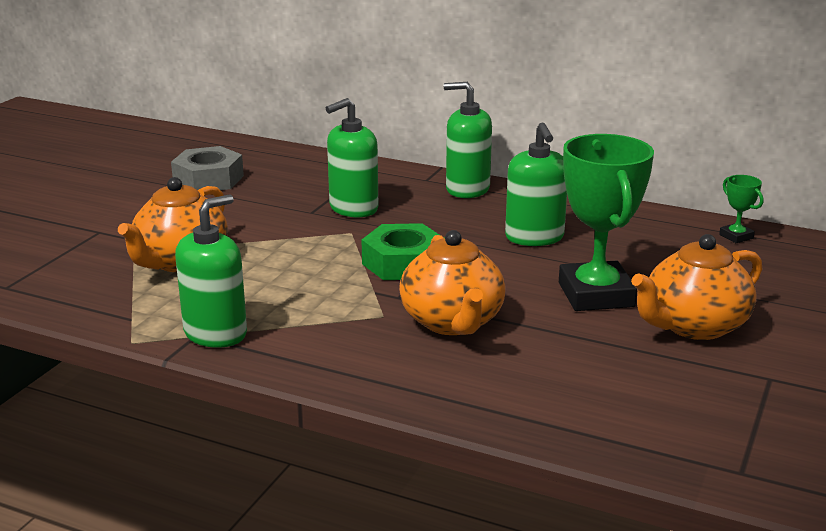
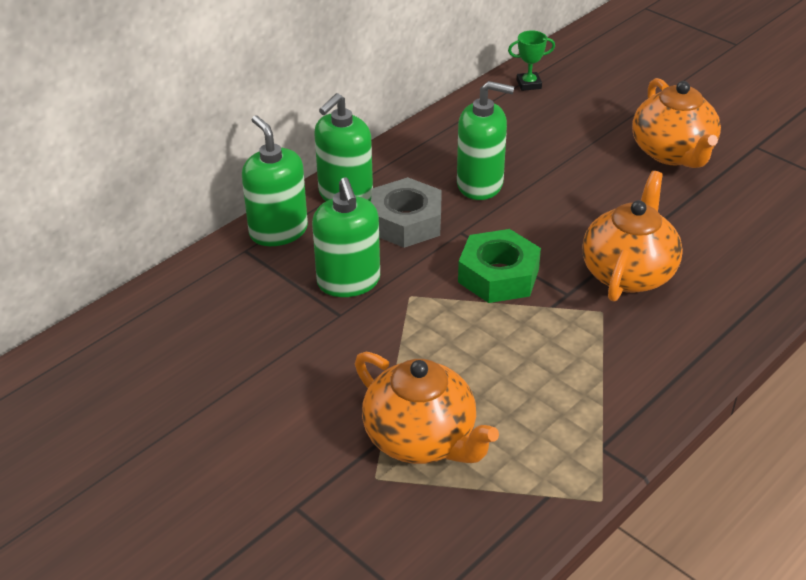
camera: 70 degrees left, 15 degrees up
(208, 179) = (188, 385): grey nut -> grey nut (406, 222)
(215, 333) = (602, 431): green soap dispenser -> green soap dispenser (278, 231)
(452, 322) = (628, 272): orange teapot -> orange teapot turned 75 degrees counterclockwise
(596, 295) = (605, 183): green trophy -> none

